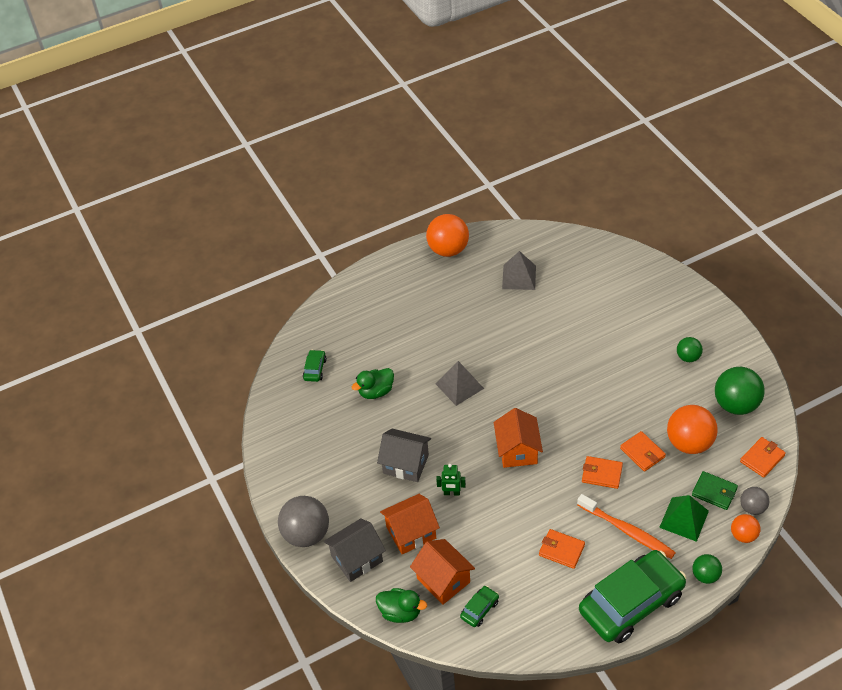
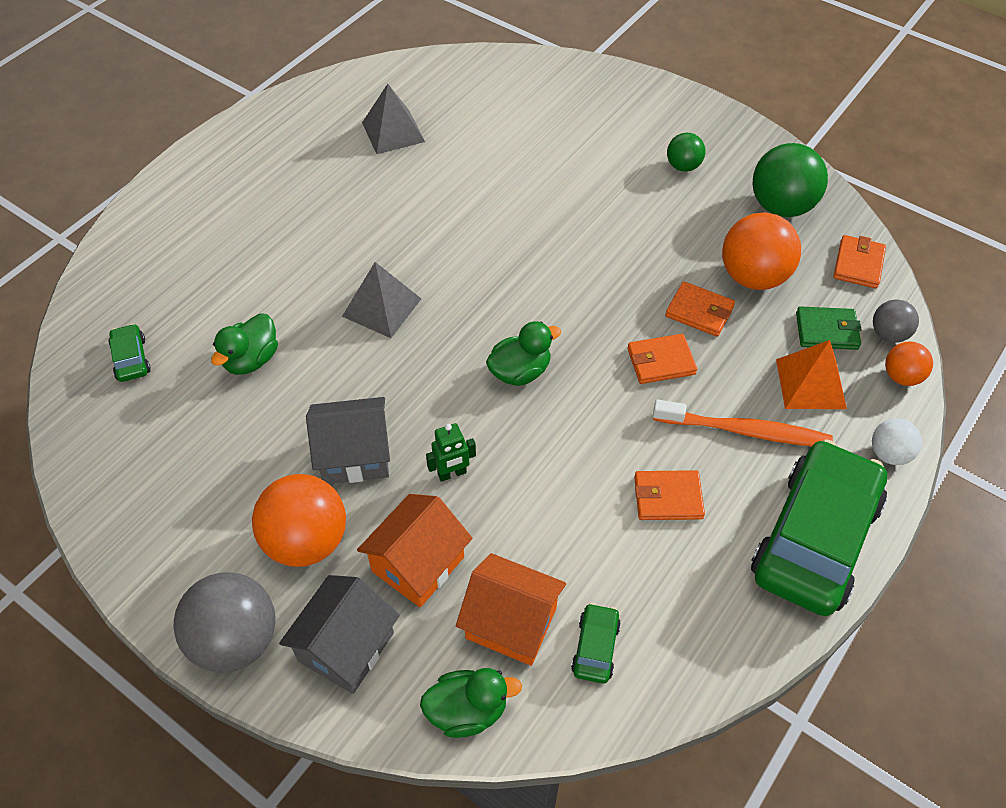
camera: 30 degrees left, 5 degrees up
(448, 250) = (269, 125): orange ball -> orange ball (306, 541)
(517, 450) = (520, 371): orange house -> green duck
(684, 519) = (810, 383): green pyramid -> orange pyramid
(705, 575) = (889, 454): green ball -> white ball

